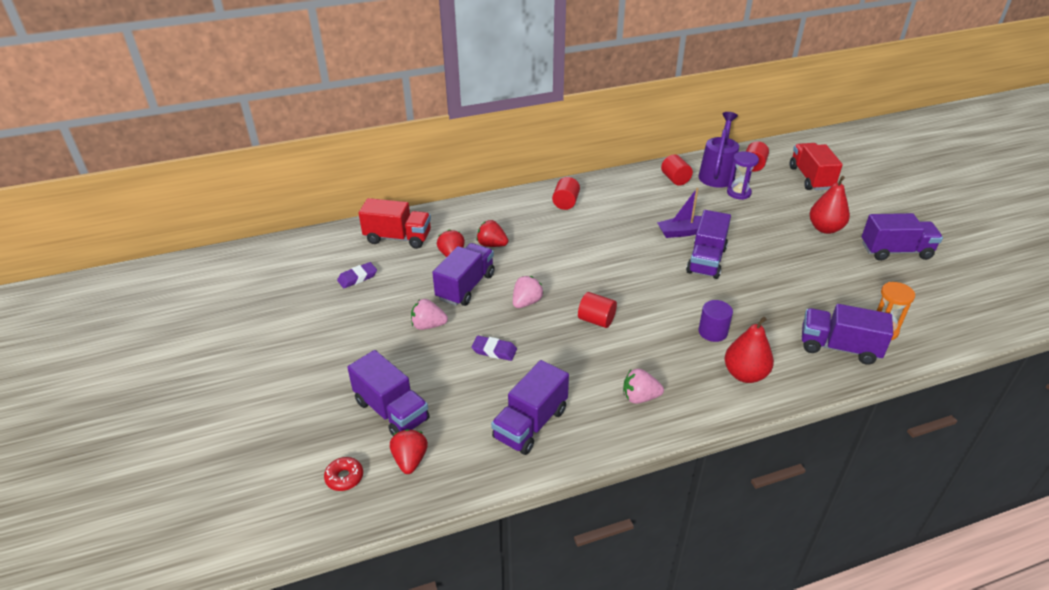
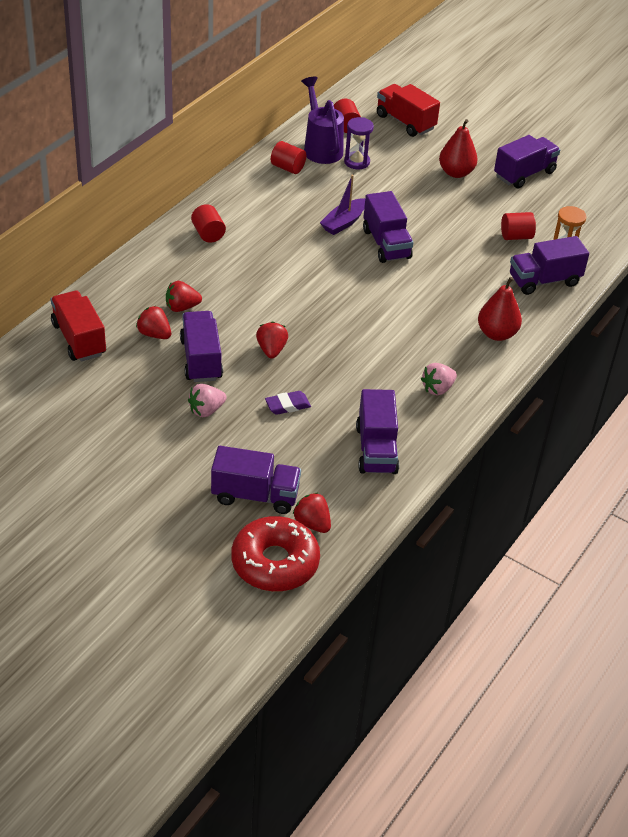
camera: 40 degrees left, 5 degrees up
(344, 477) = (275, 563): red donut -> red donut, size x2.37
(357, 278) = (85, 397): purple eraser -> none
(398, 238) = (79, 339): red truck -> red truck turned 90 degrees counterclockwise
(526, 302) = (271, 350): pink strawberry -> red strawberry
(596, 320) = (346, 339): red cylinder -> red cylinder (516, 236)
(712, 332) = (445, 308): purple cylinder -> none

